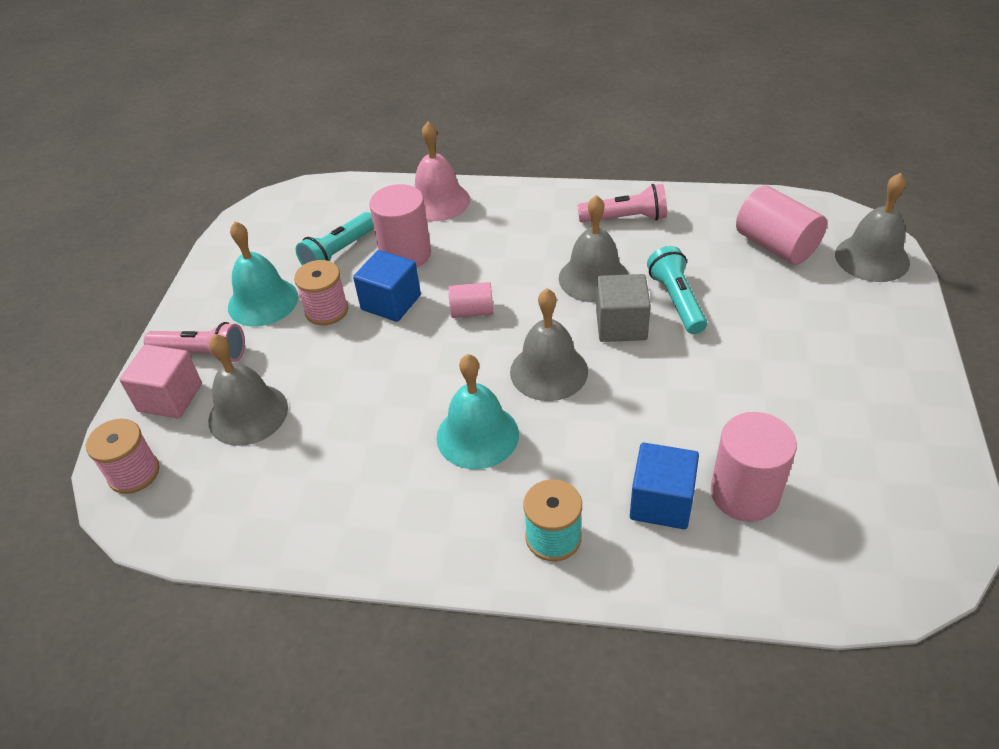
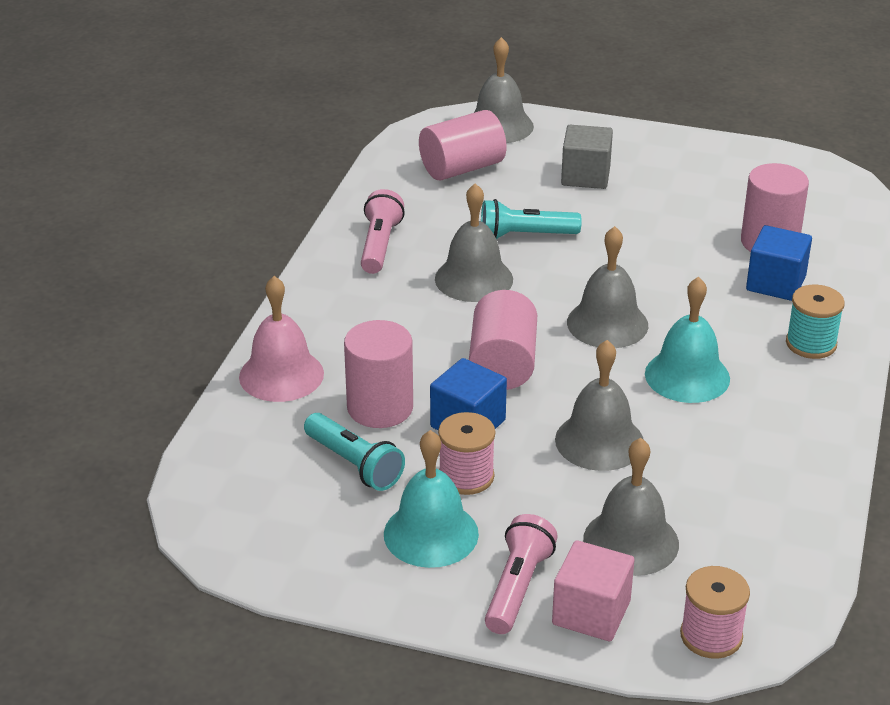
camera: 85 degrees left, 10 degrees down
(375, 382) = (599, 441): none -> grey bell
(472, 311) = (502, 364): pink cylinder -> pink cylinder, size x1.73
(621, 325) = (551, 272): grey cube -> grey cube (585, 176)

